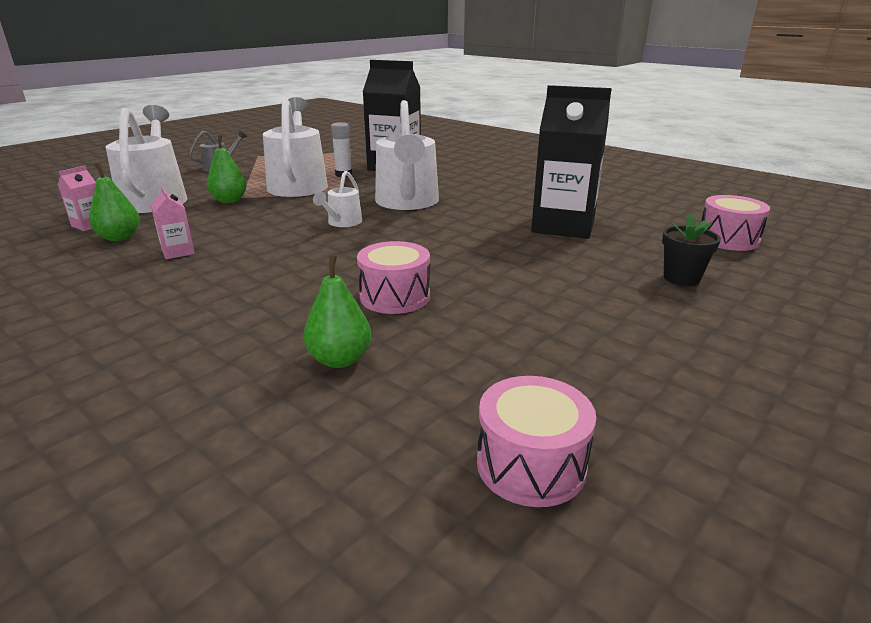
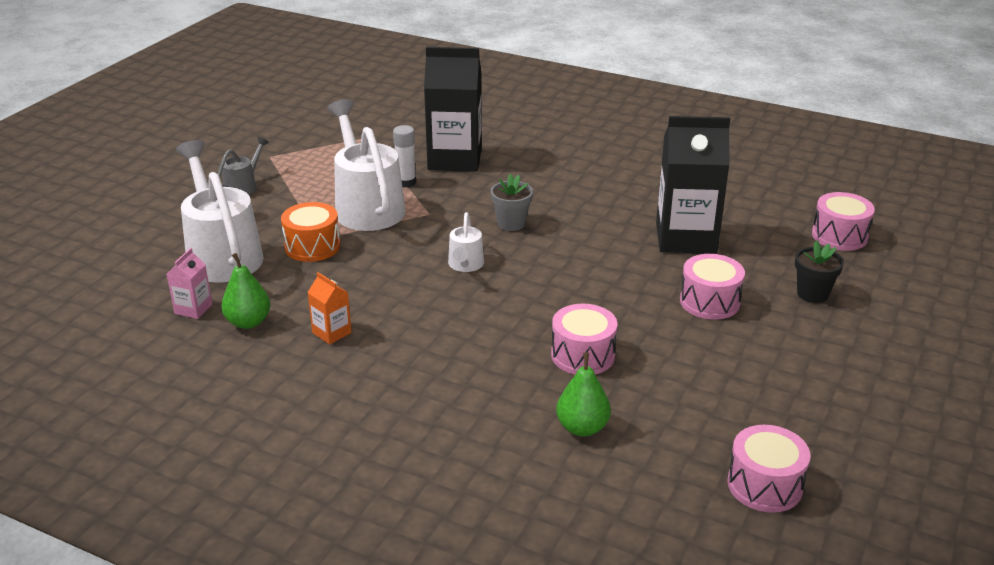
camera: 15 degrees left, 5 degrees up
(178, 252) = (332, 333): pink carton -> orange carton
(229, 200) = (312, 246): green pear -> orange drum
(407, 203) = (511, 223): white watering can -> grey flower pot
(561, 271) = (709, 302): none -> pink drum

